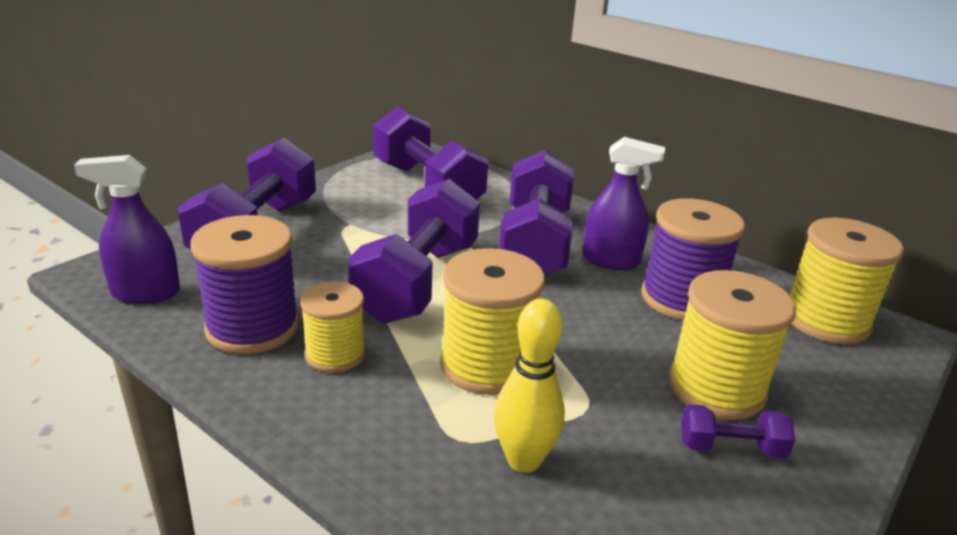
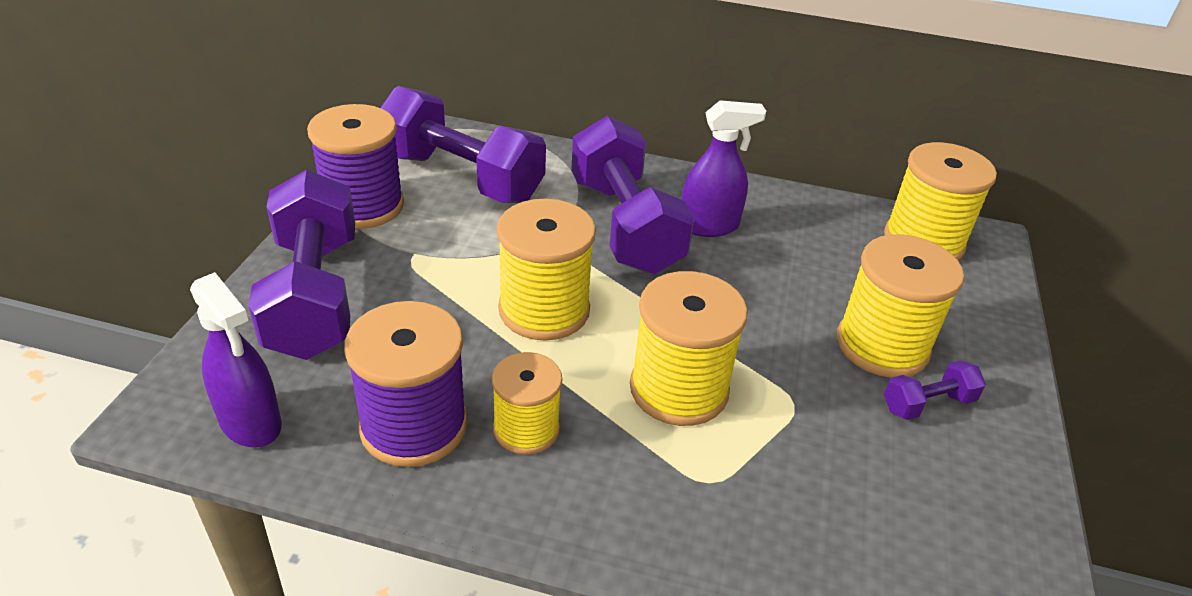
camera: 25 degrees left, 10 degrees up
(145, 293) = (250, 422): purple spray bottle -> purple spray bottle turned 105 degrees counterclockwise
(418, 282) = (544, 310): purple dumbbell -> yellow spool
(523, 460) = (779, 482): yellow bowling pin -> none
(681, 299) = (797, 254): purple spool -> purple spool (363, 206)

